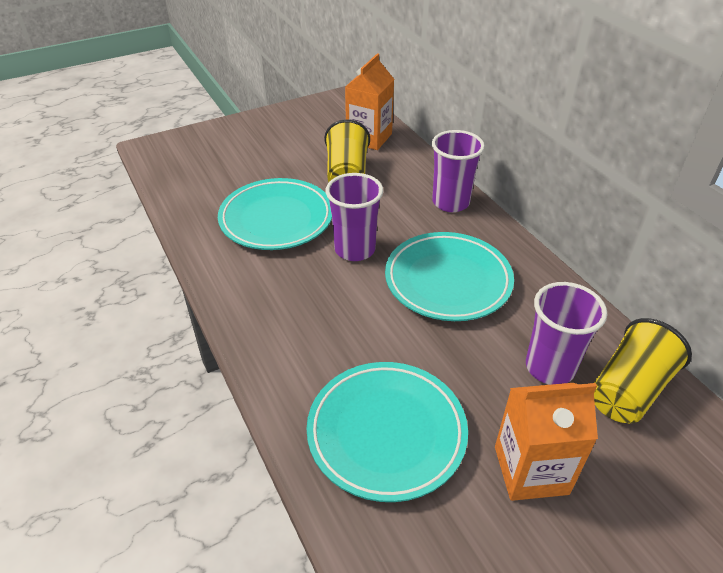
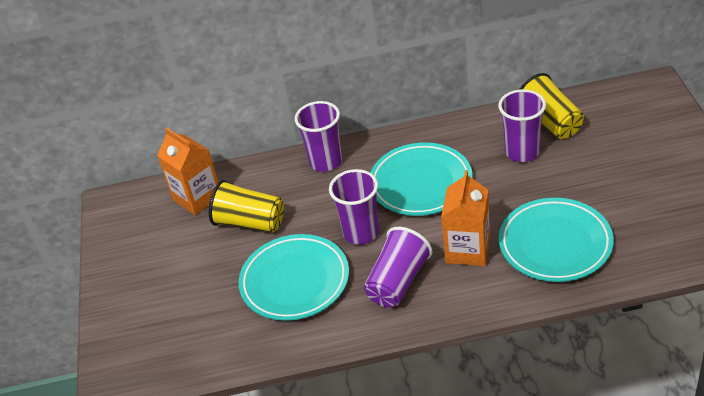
camera: 65 degrees left, 0 degrees up
(289, 292) = (398, 282): none -> purple cup
(531, 470) = (599, 182): orange carton -> orange carton (467, 250)

